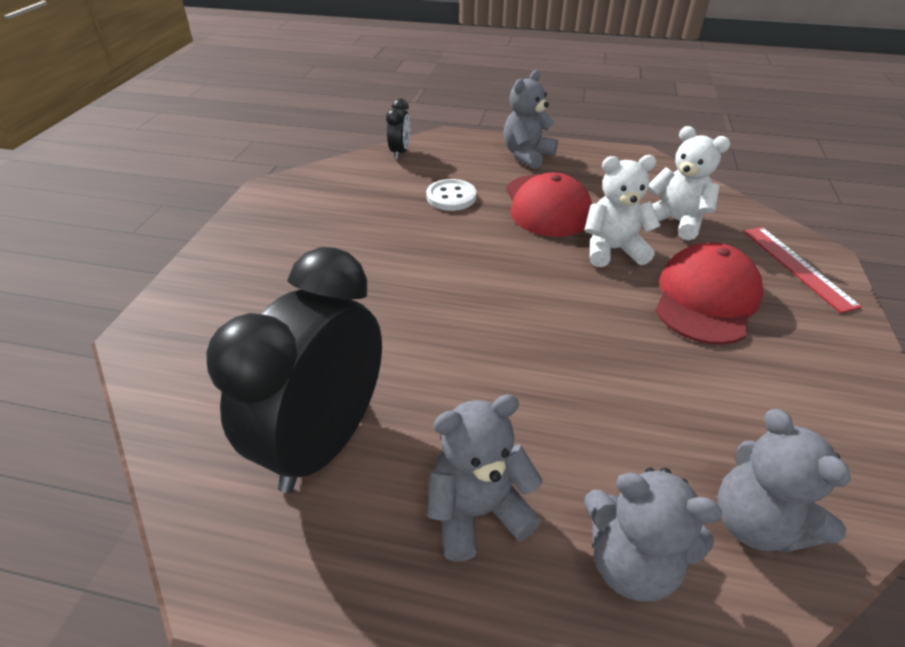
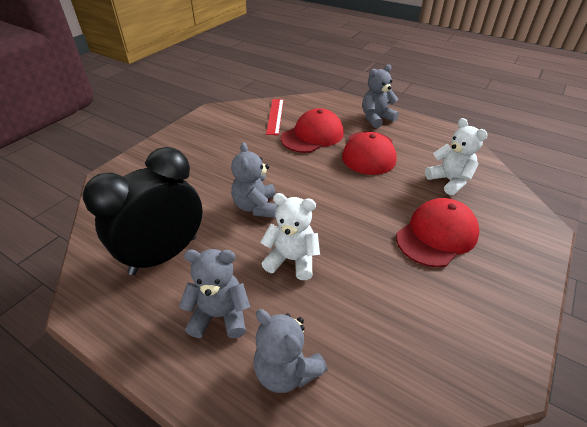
camera: 20 degrees right, 0 degrees up
(400, 152) = (298, 102): black clock -> none
(451, 197) = (312, 135): white button -> red cap
(613, 250) = (394, 190): white teddy bear -> white teddy bear (292, 260)
(756, 522) = (376, 376): grey teddy bear -> grey teddy bear (256, 207)
(797, 267) = (519, 231): red ruler -> red ruler (275, 116)

